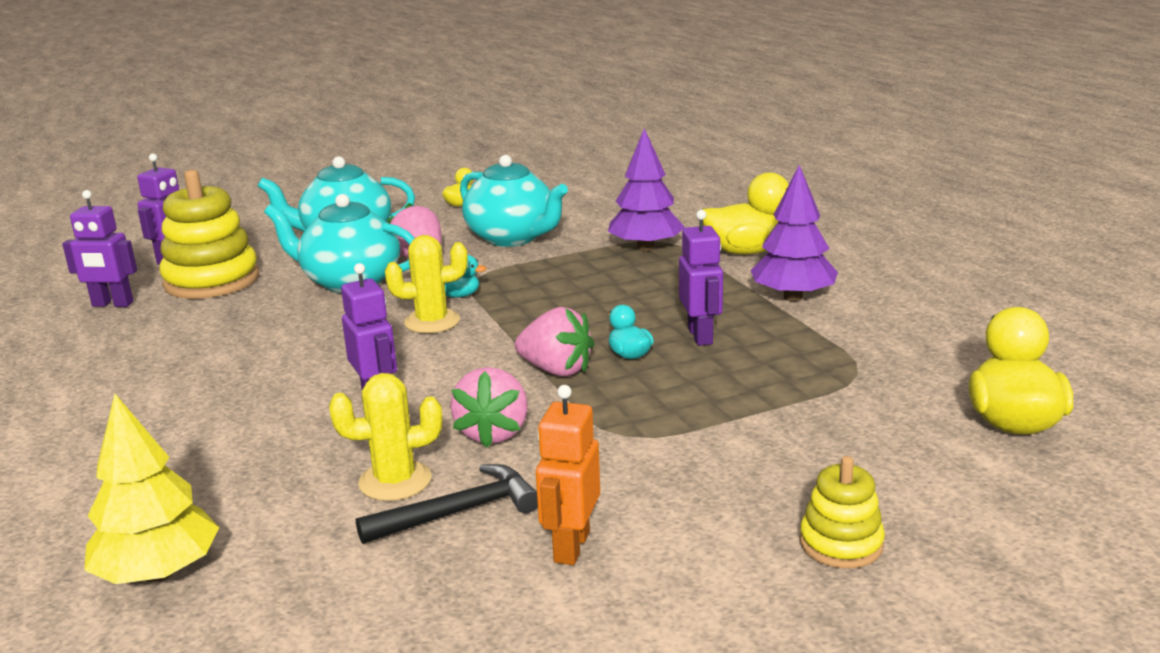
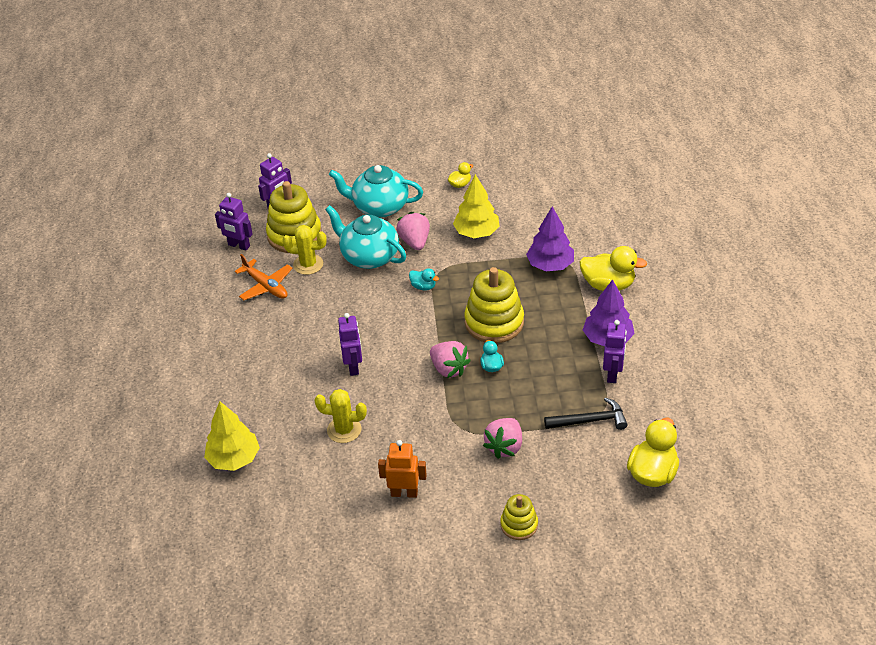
camera: 20 degrees right, 20 degrees up
(174, 337) = (266, 286): none -> orange plane
(432, 322) = (401, 308): yellow cactus -> yellow cactus (308, 264)
(459, 512) = (365, 458): black hammer -> black hammer (590, 420)
(493, 433) = (399, 409): pink strawberry -> pink strawberry (504, 447)
(512, 238) = (476, 232): turquoise teapot -> yellow tree
(571, 547) = (404, 493): orange robot -> orange robot turned 60 degrees clockwise
(599, 311) = (494, 322): none -> yellow stacking toy
(700, 336) = (537, 360): purple robot -> purple robot (612, 374)

